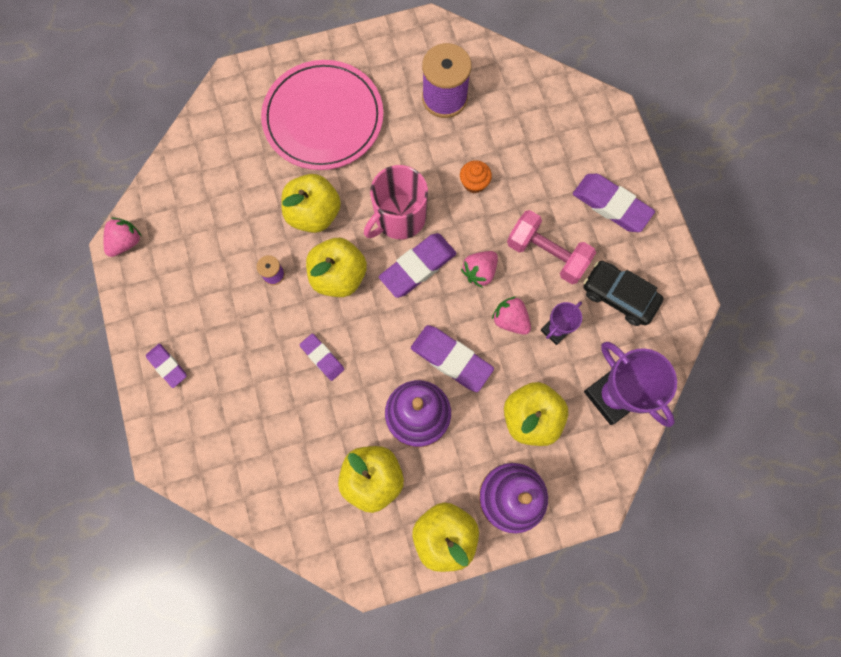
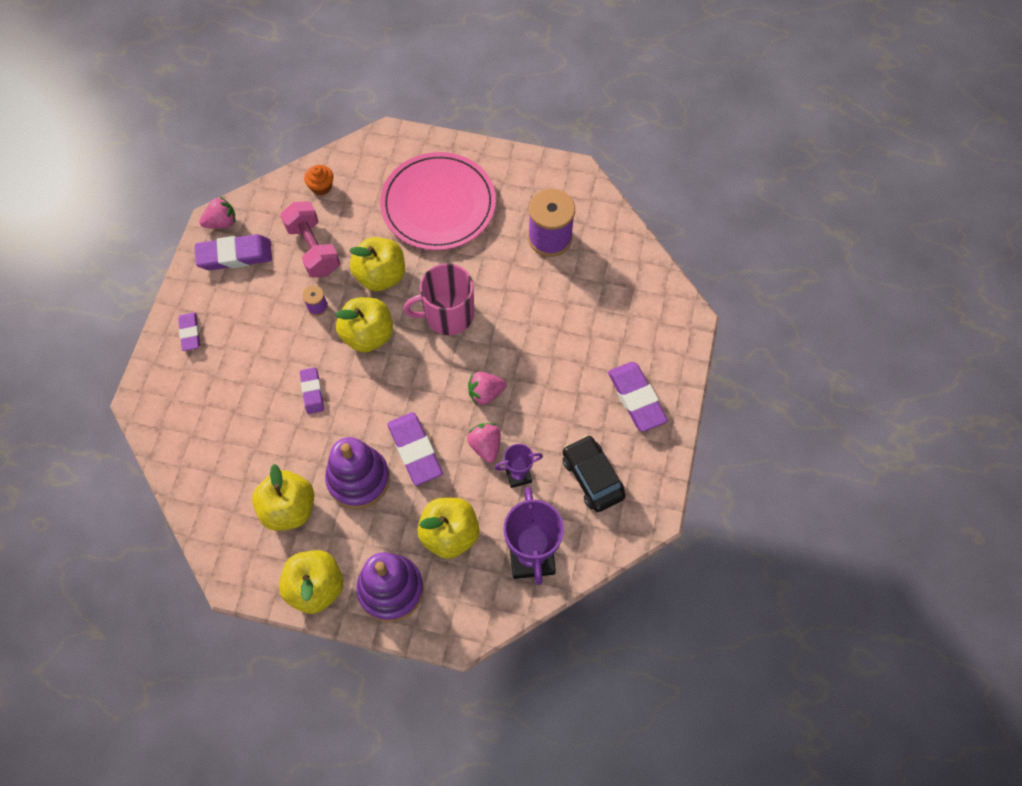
camera: 30 degrees right, 10 degrees down
(418, 267) = (436, 362): purple eraser -> purple eraser (235, 255)
(474, 183) = (529, 319): orange cupcake -> orange cupcake (321, 187)
(547, 254) = (552, 409): pink dumbbell -> pink dumbbell (313, 249)

